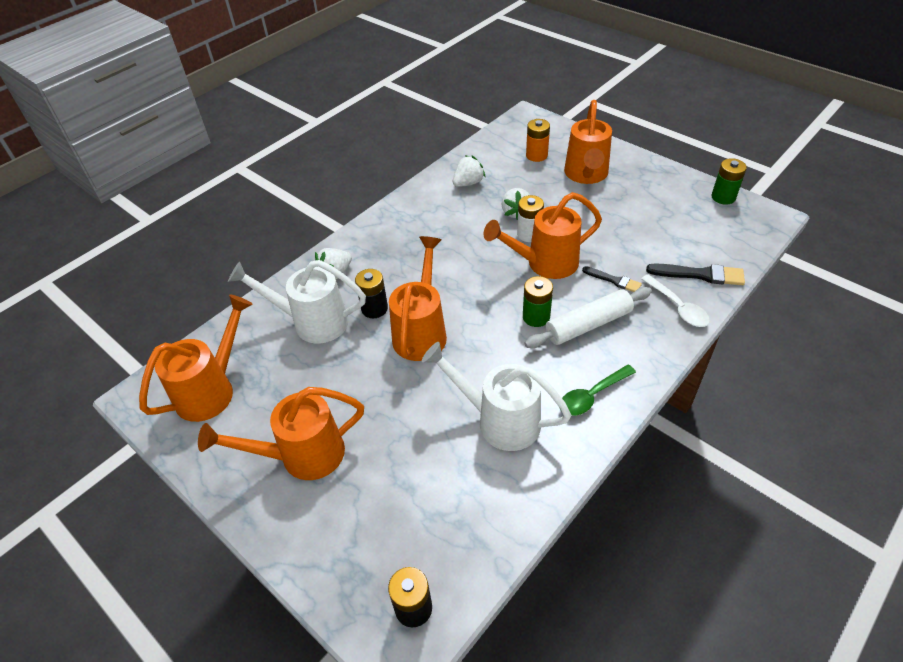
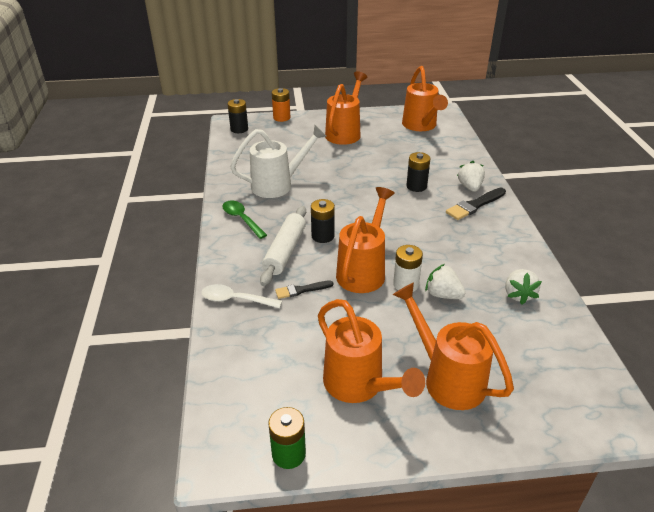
camera: 130 degrees right, 10 degrees down
(312, 322) = (433, 164): white watering can -> none
(421, 332) = (373, 192): orange watering can -> orange watering can (359, 385)
(536, 155) = (522, 368): orange battery -> orange battery (281, 118)
(536, 317) = (323, 236): green battery -> black battery
(592, 396) = (242, 219): green spoon -> green spoon turned 45 degrees counterclockwise
(700, 275) = (240, 338): black brush -> black brush (474, 205)

